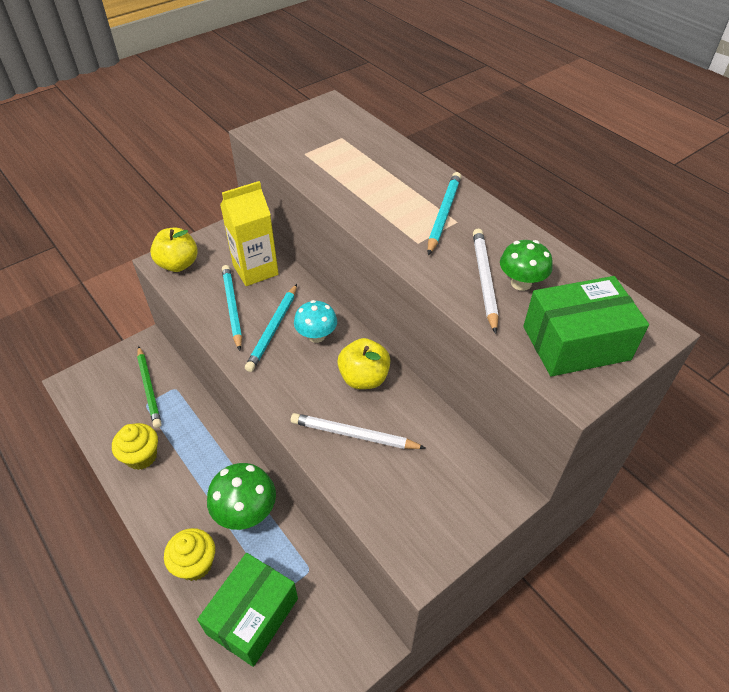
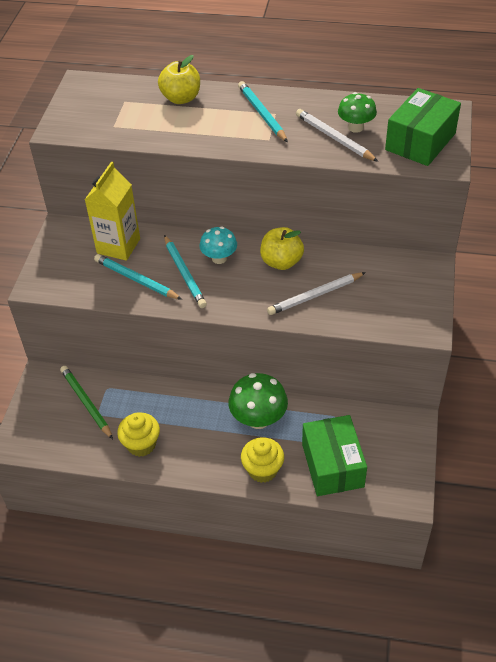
camera: 40 degrees left, 0 degrees up
(149, 388) = (86, 402): green pencil -> green pencil turned 150 degrees counterclockwise
(178, 264) = (52, 279): yellow apple -> yellow apple (181, 98)

